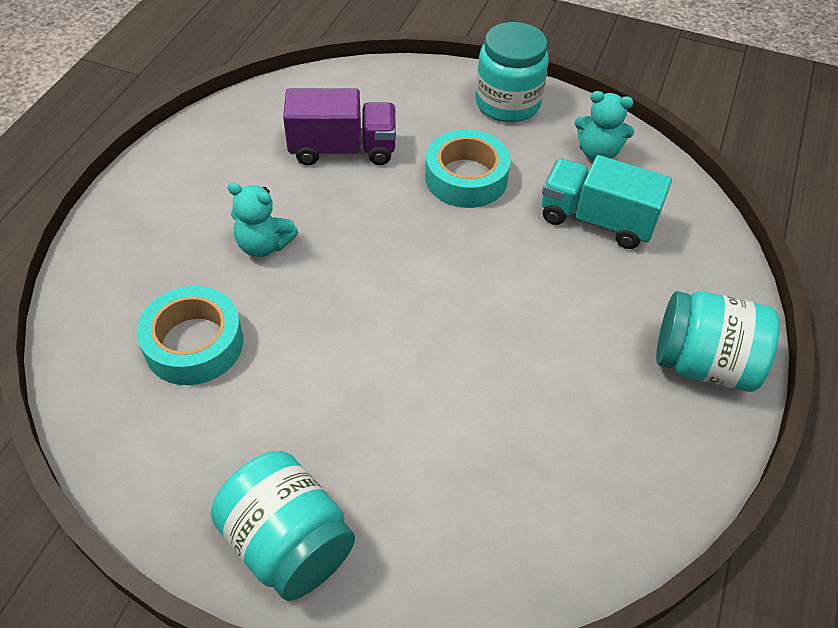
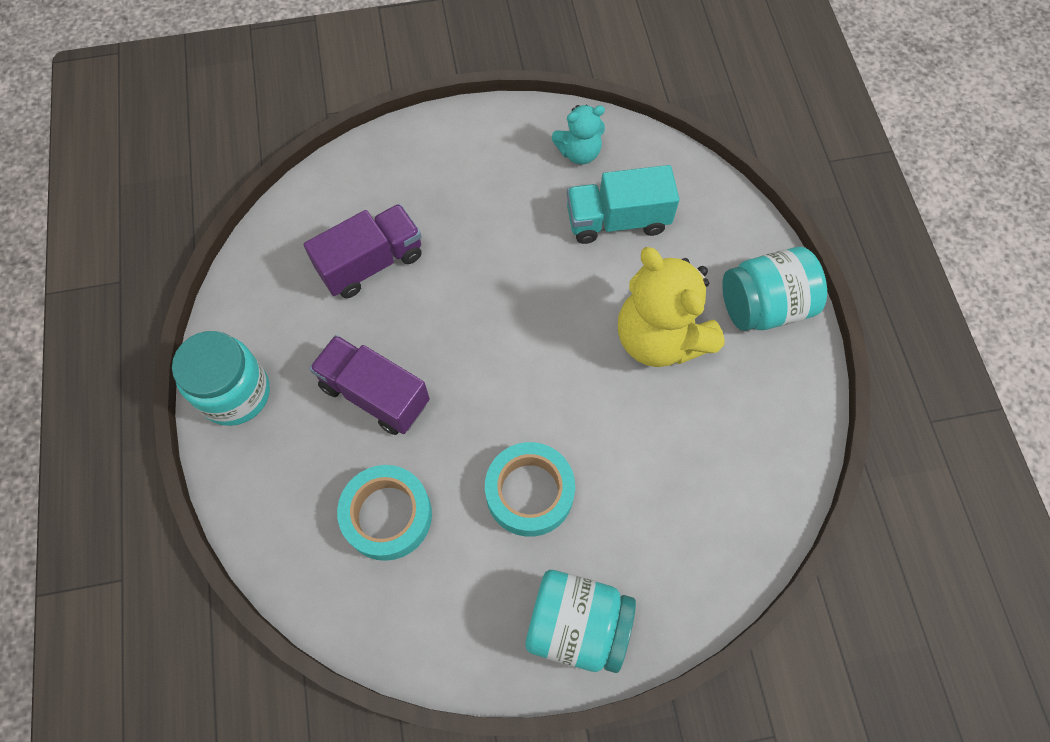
camera: 30 degrees left, 15 degrees up
(264, 245) = (375, 394): turquoise teddy bear -> purple truck
(466, 178) = (492, 235): turquoise tape -> turquoise tape (529, 492)
(507, 103) = (476, 139): turquoise jar -> turquoise jar (235, 393)
(569, 335) = (660, 338): none -> yellow teddy bear

